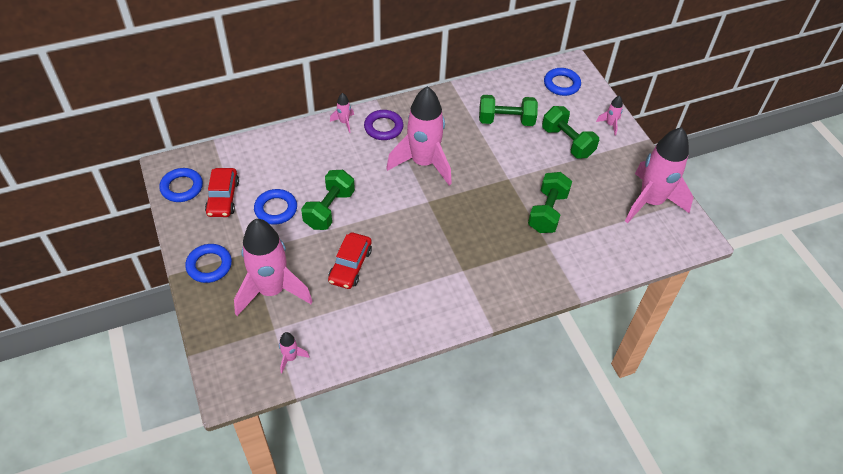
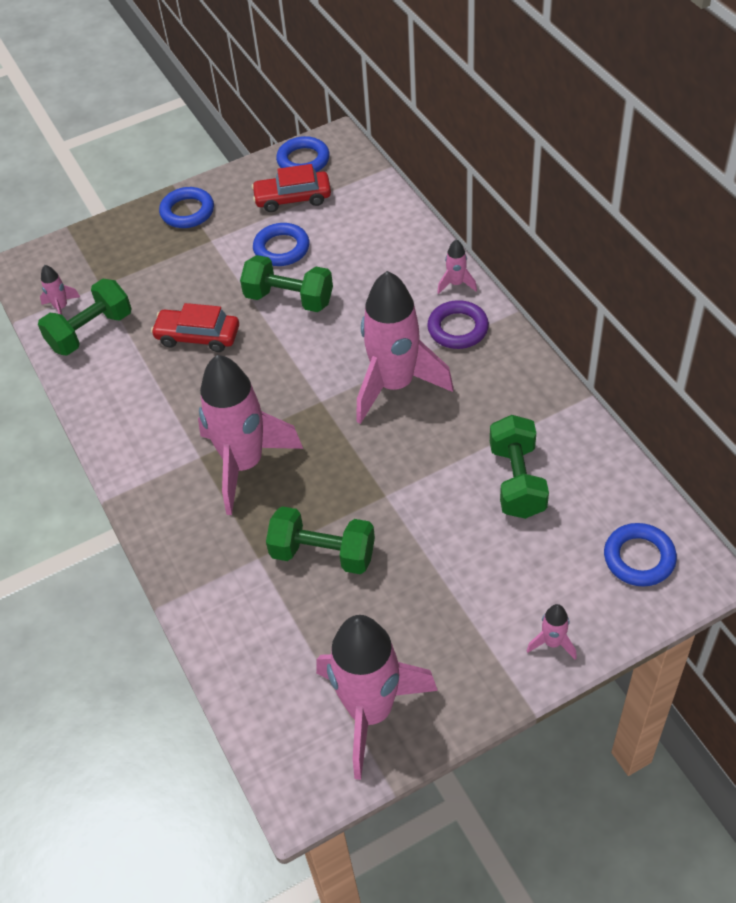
camera: 90 degrees right, 0 degrees up
(272, 291) = (154, 272): pink rocket -> pink rocket (244, 464)
(567, 142) = (488, 574): green dumbbell -> green dumbbell (90, 331)

